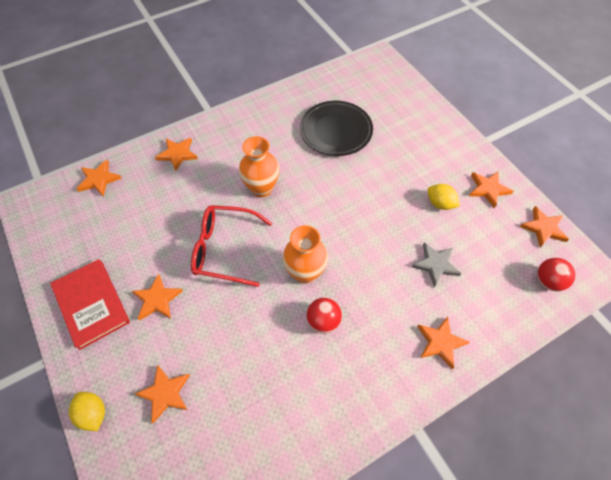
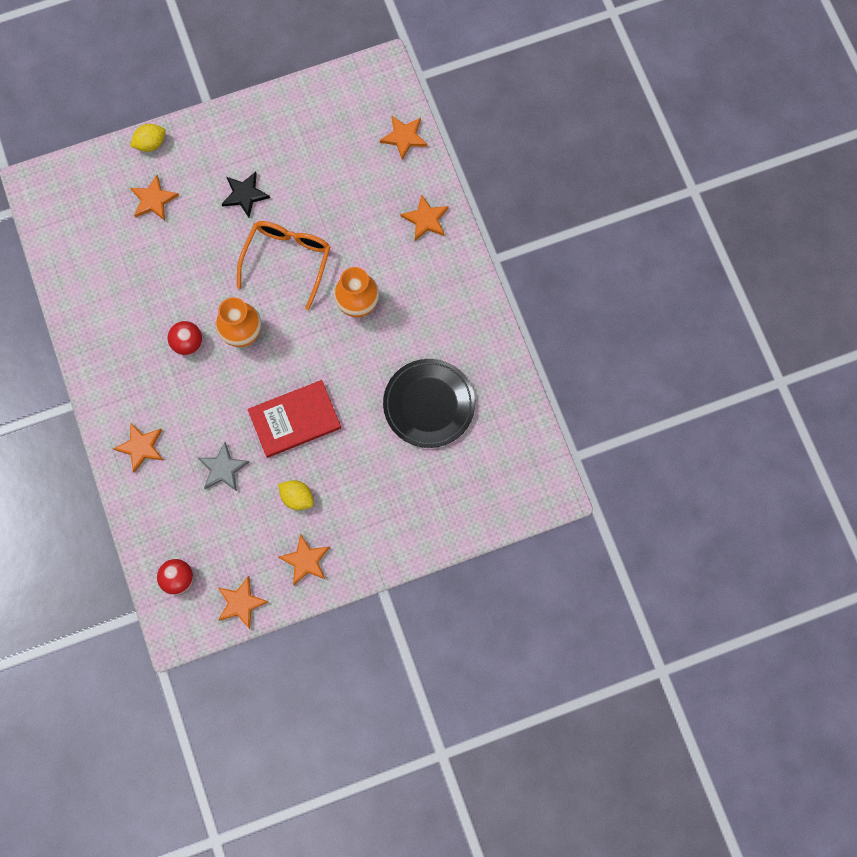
camera: 100 degrees right, 15 degrees up
(91, 304) = (253, 137): red book -> red book (294, 419)
(157, 299) = (245, 195): orange star -> black star
(225, 249) = (287, 261): red glasses -> orange glasses
(440, 203) = (297, 498): yellow lemon -> yellow lemon turned 75 degrees clockwise

